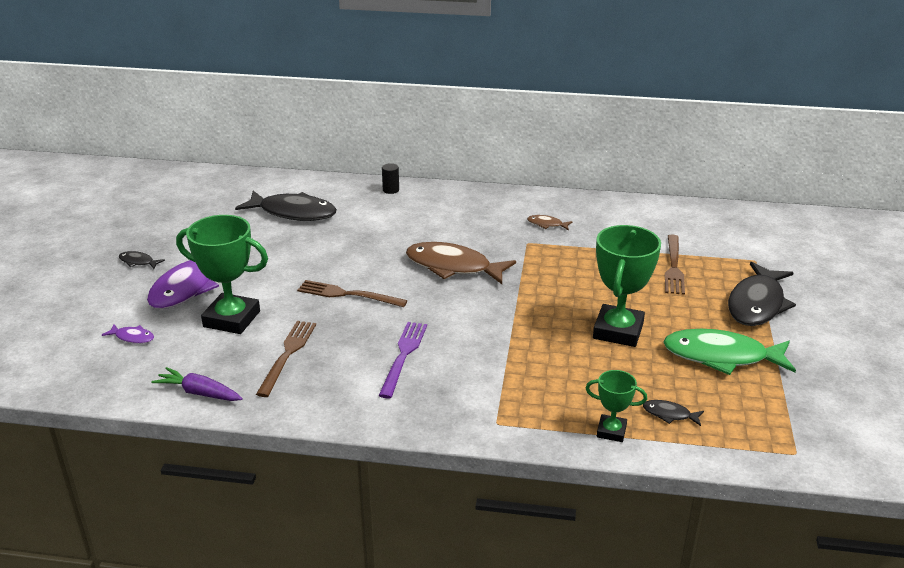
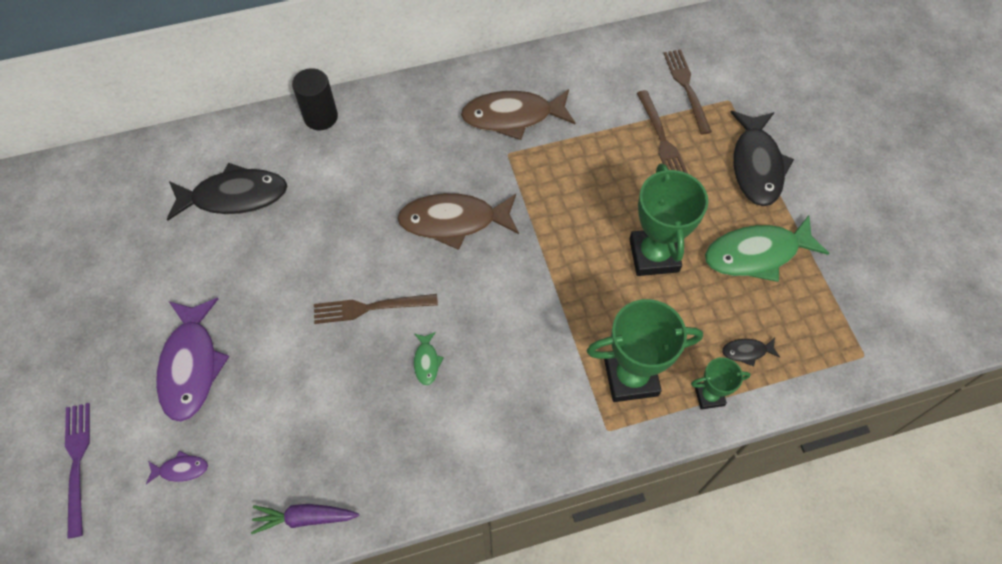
camera: 25 degrees left, 30 degrees up
(138, 262) = (107, 348): black fish -> none
(232, 319) = (271, 396): green trophy -> green trophy (631, 377)
(287, 354) = (361, 423): brown fork -> brown fork (686, 88)
(369, 336) = (426, 362): none -> green fish
(391, 190) = (321, 117): black cylinder -> black cylinder, size x1.77
(403, 356) = (475, 375): purple fork -> purple fork (77, 462)
(547, 224) = (512, 117): brown fish -> brown fish, size x2.29

